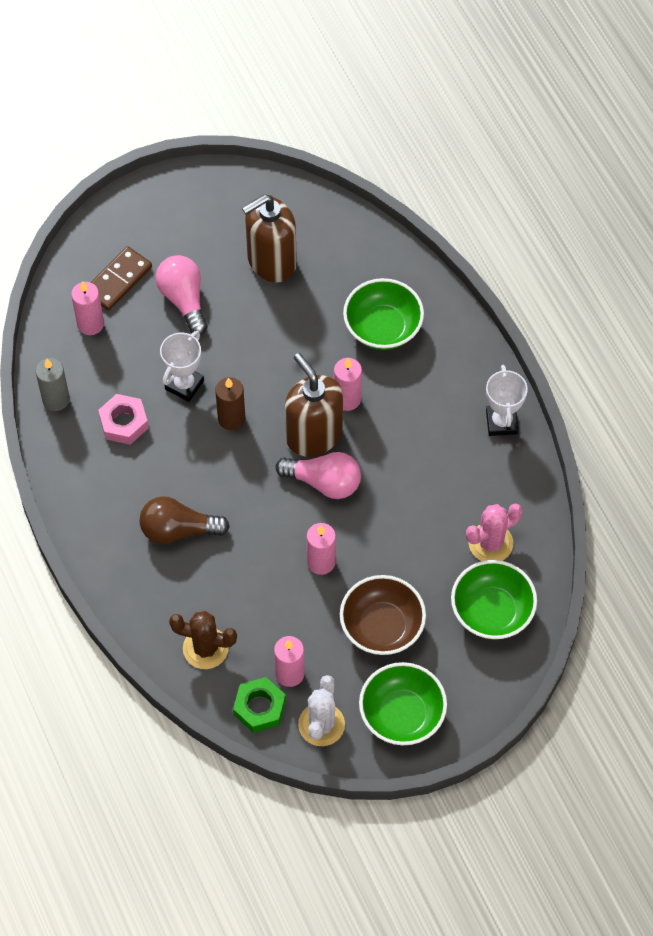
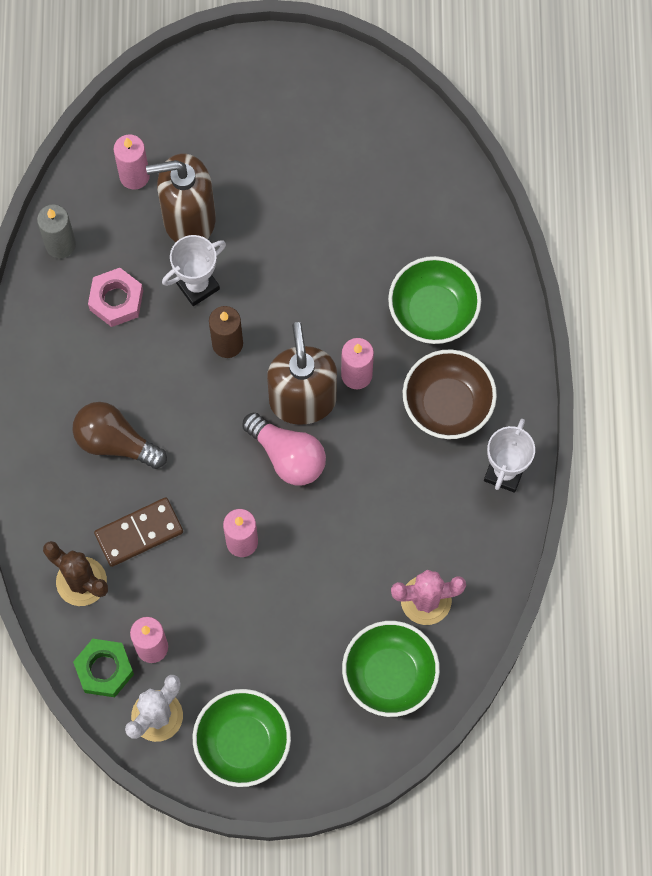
camera: 25 degrees right, 10 degrees up
(118, 280) = (185, 139): brown domino -> brown domino (139, 533)
(184, 299) = (242, 190): pink light bulb -> none
(271, 261) = (353, 186): brown soap dispenser -> brown soap dispenser (188, 219)
(382, 626) = (269, 640): brown bowl -> brown bowl (447, 404)

